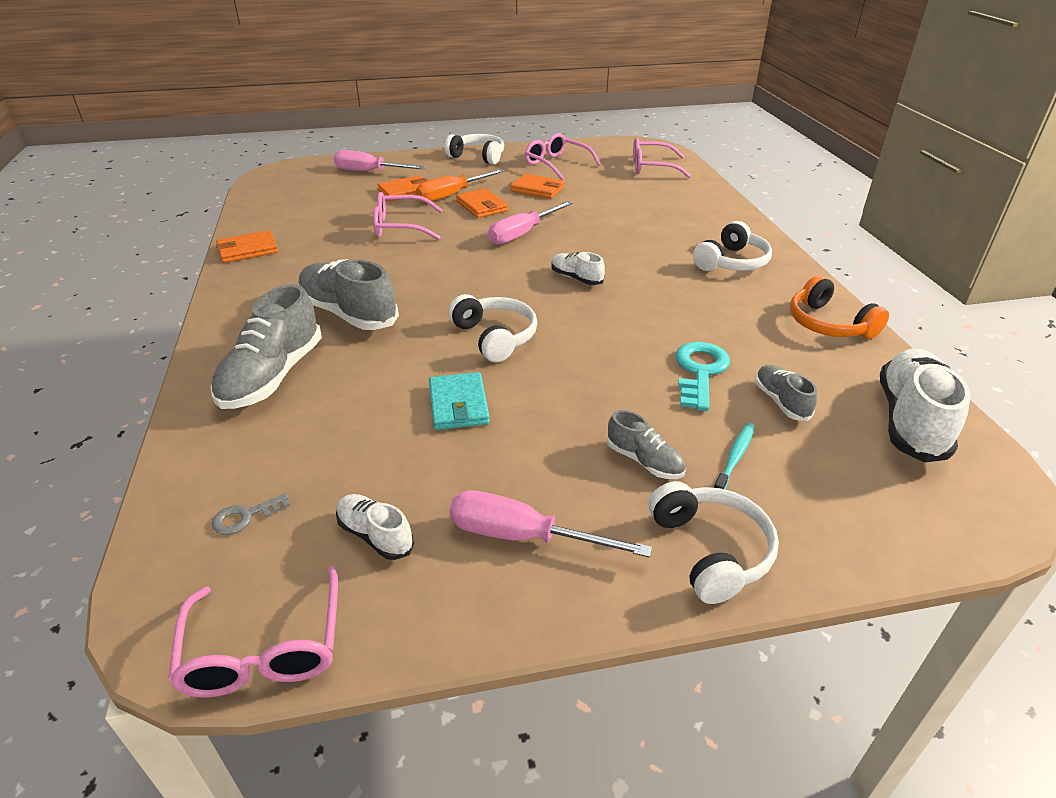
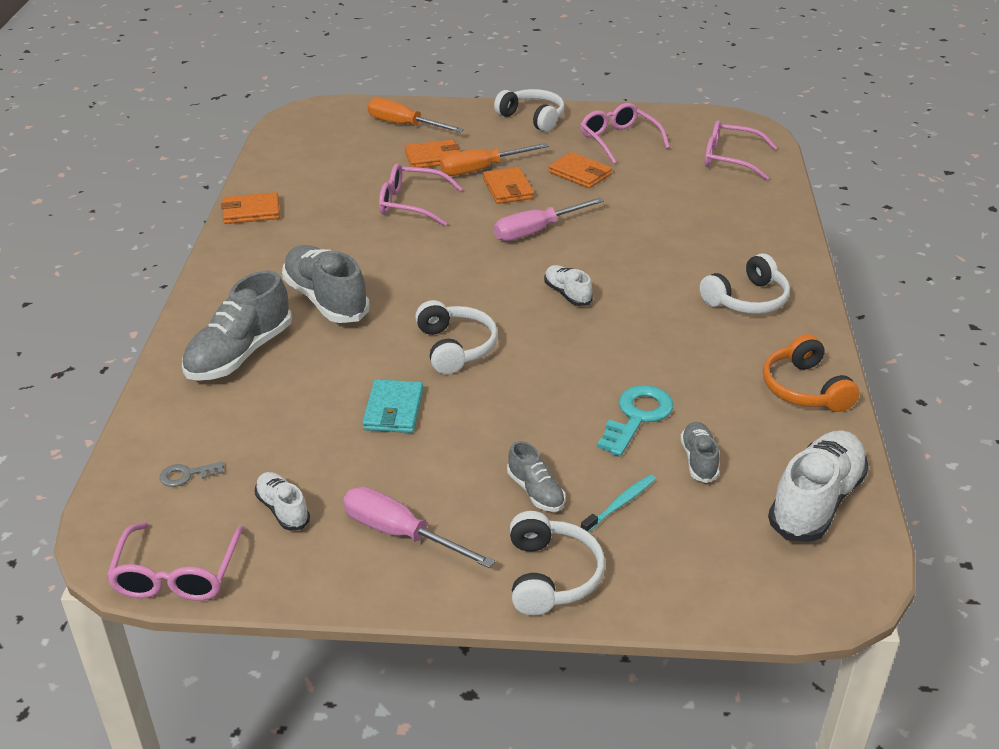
camera: 15 degrees right, 0 degrees up
(369, 172) = (404, 125): pink screwdriver -> orange screwdriver

